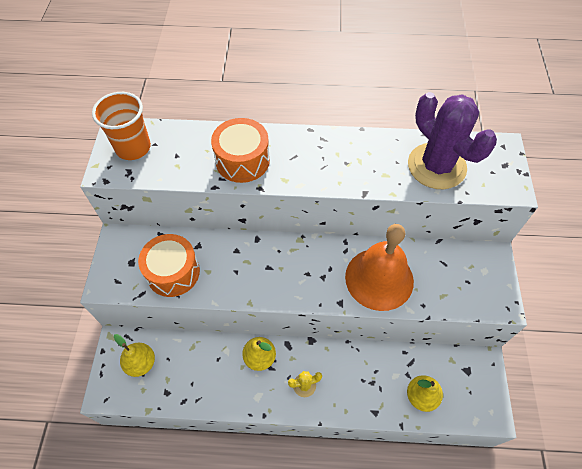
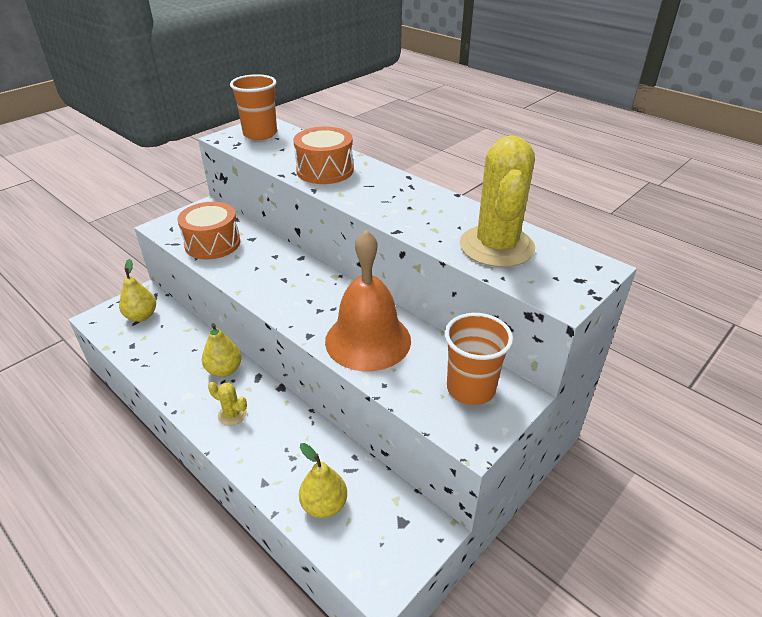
camera: 40 degrees right, 20 degrees down
(436, 166) = (496, 246): purple cactus -> yellow cactus
(468, 270) = (470, 388): none -> orange cup

